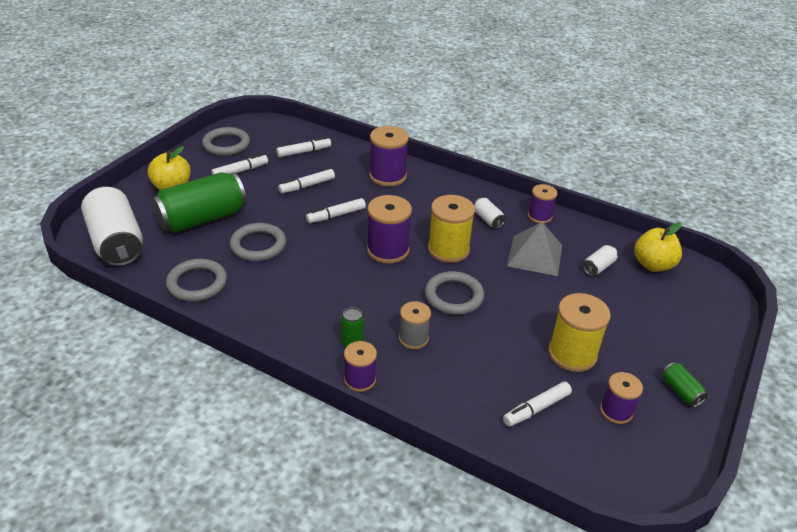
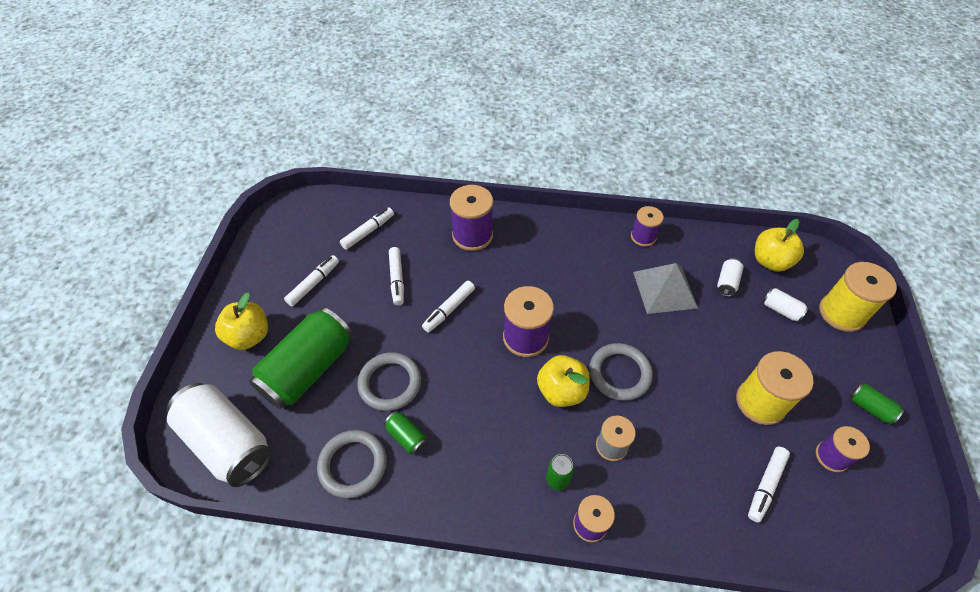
camera: 20 degrees left, 15 degrees up
(226, 144) = (277, 250): grey ring -> none
(249, 280) = (407, 437): none -> green can
(307, 186) = (397, 279): white marker -> white marker turned 45 degrees counterclockwise
(394, 292) = (561, 391): none -> yellow apple
(448, 249) = (583, 313): yellow spool -> yellow spool (841, 313)
(487, 219) = (598, 259): white can -> white can (781, 310)

